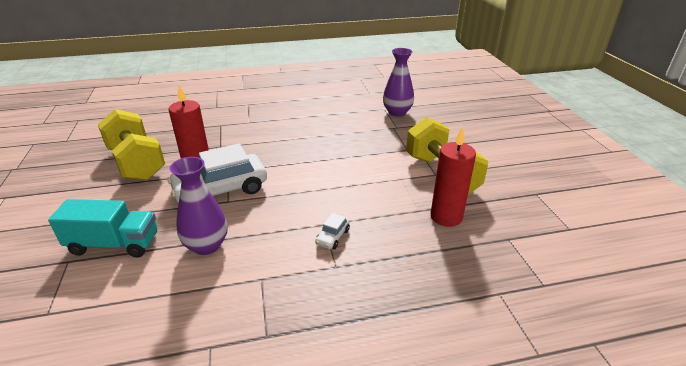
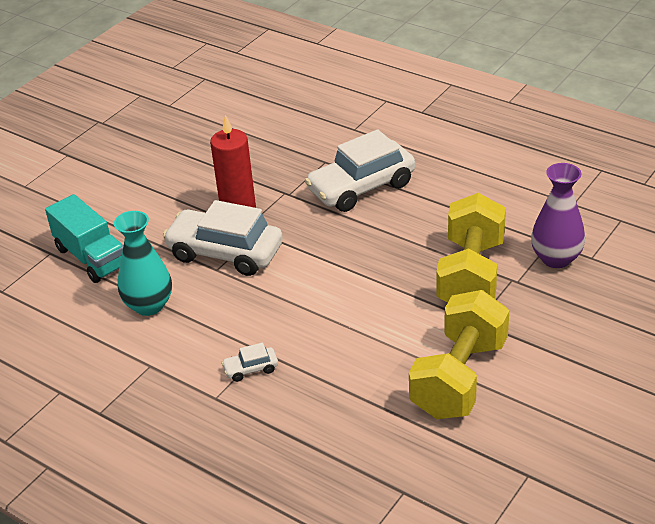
camera: 50 degrees right, 5 degrees up
(137, 163) = (195, 172): yellow dumbbell -> yellow dumbbell (471, 275)
(206, 245) = (149, 305): purple vase -> turquoise vase
(259, 126) = (361, 187): none -> white car
(446, 217) = (382, 425): red candle -> none

